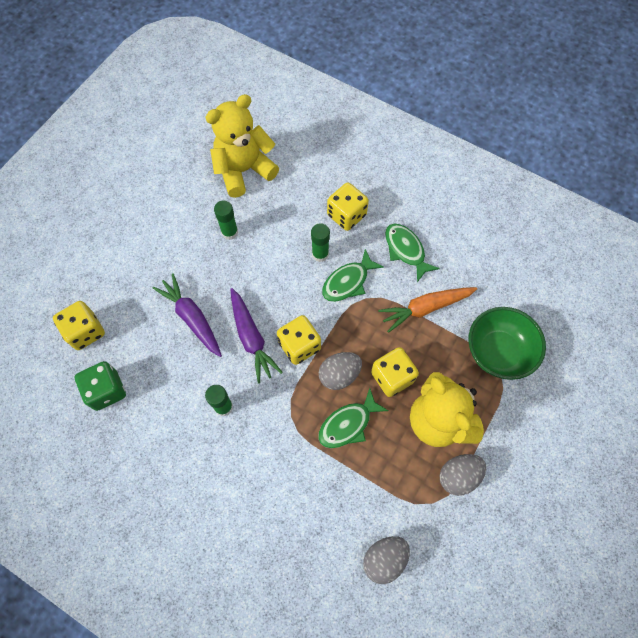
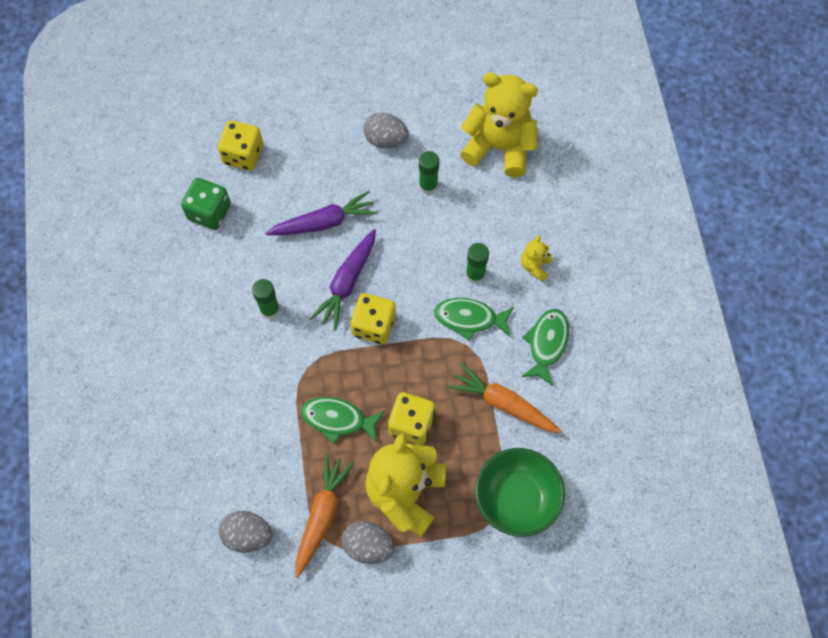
camera: 50 degrees right, 0 degrees up
(192, 318) = (324, 222): purple carrot -> purple carrot turned 60 degrees clockwise
(339, 375) = (375, 378): grey egg -> grey egg (386, 140)
(346, 215) = (535, 266): yellow dice -> yellow teddy bear
(410, 491) = (322, 515): none -> orange carrot

